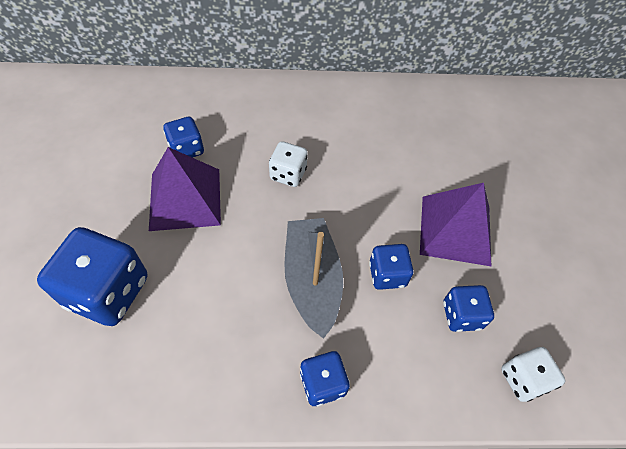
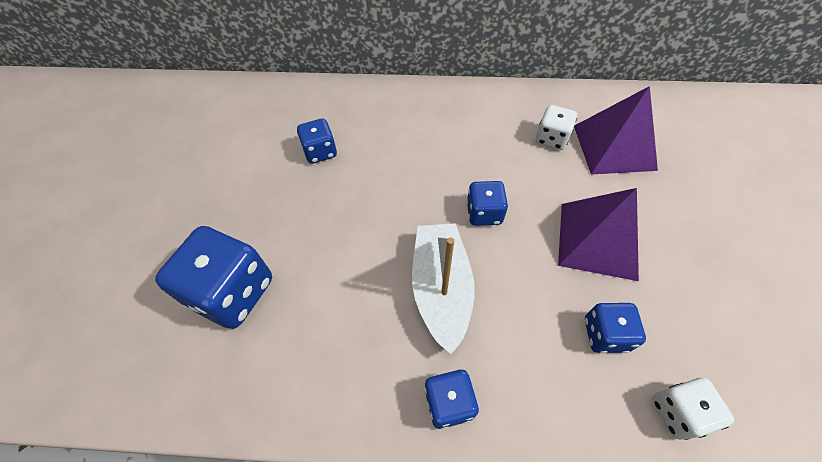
camera: 10 degrees right, 0 degrees up
(185, 199) = (315, 200): purple pyramid -> purple pyramid (613, 147)
(288, 174) = (420, 178): white dice -> white dice (551, 138)
(312, 280) = (441, 289): grey boat -> white boat
(387, 274) = (522, 286): blue dice -> blue dice (484, 213)

